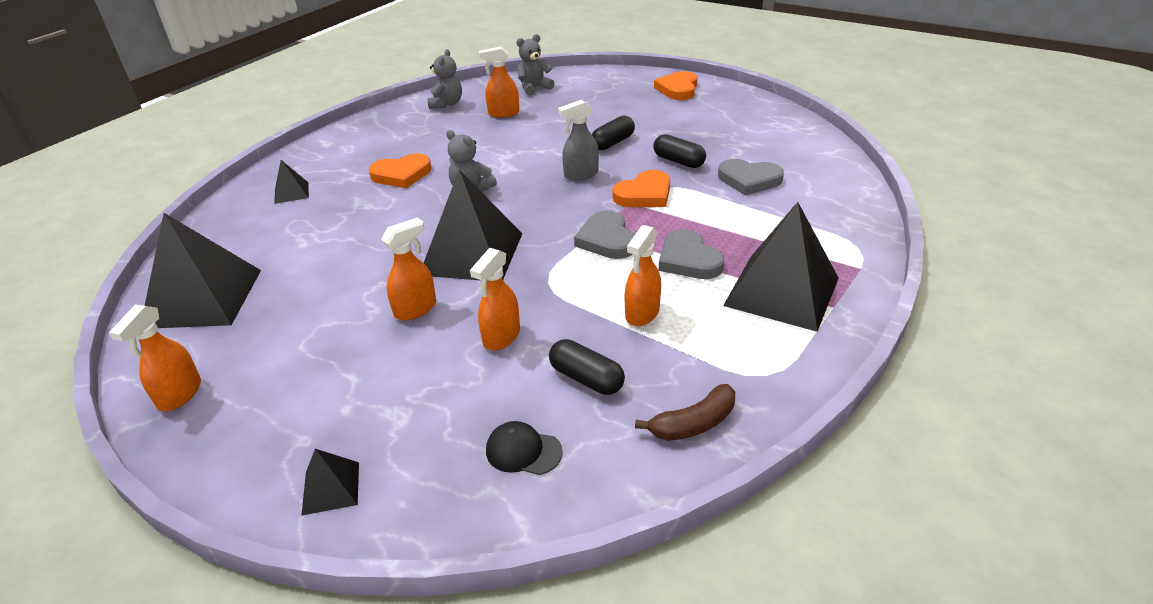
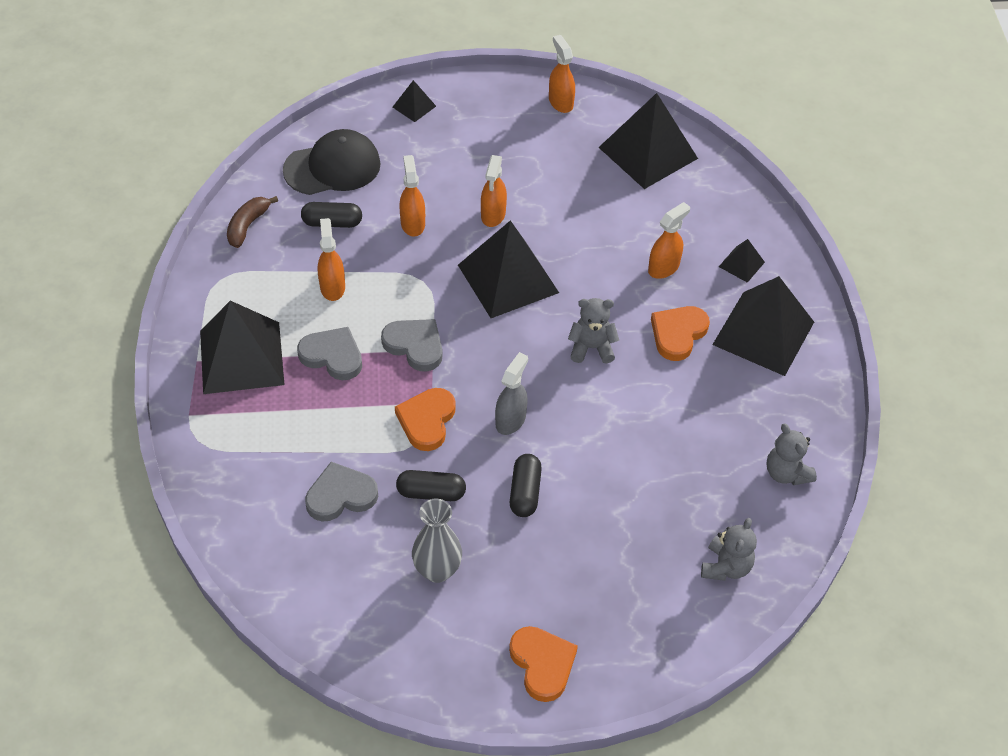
camera: 140 degrees right, 15 degrees up
(349, 156) = (763, 333): none -> black pyramid
(503, 113) = (699, 488): orange spray bottle -> orange spray bottle (664, 267)
(523, 451) = (332, 167): black cap -> black cap, size x2.00
(707, 132) = (437, 570): none -> grey vase

